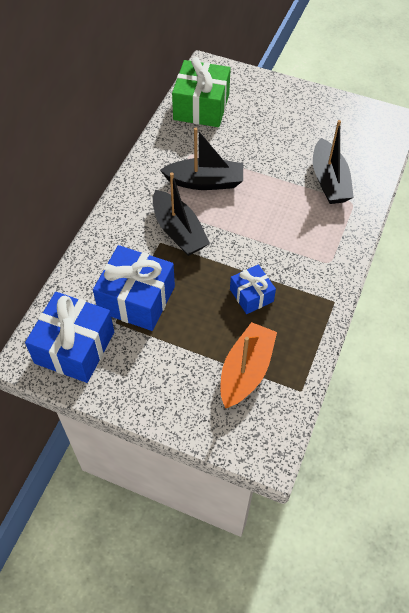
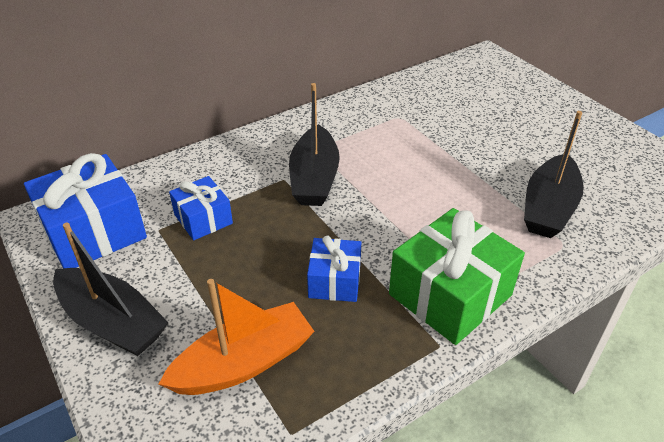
camera: 35 degrees right, 15 degrees down
(136, 299) = (203, 219): blue gift -> blue gift, size x0.57
(201, 107) = (448, 84): green gift -> green gift (450, 295)
(205, 182) = (389, 147): black boat -> black boat (112, 322)

